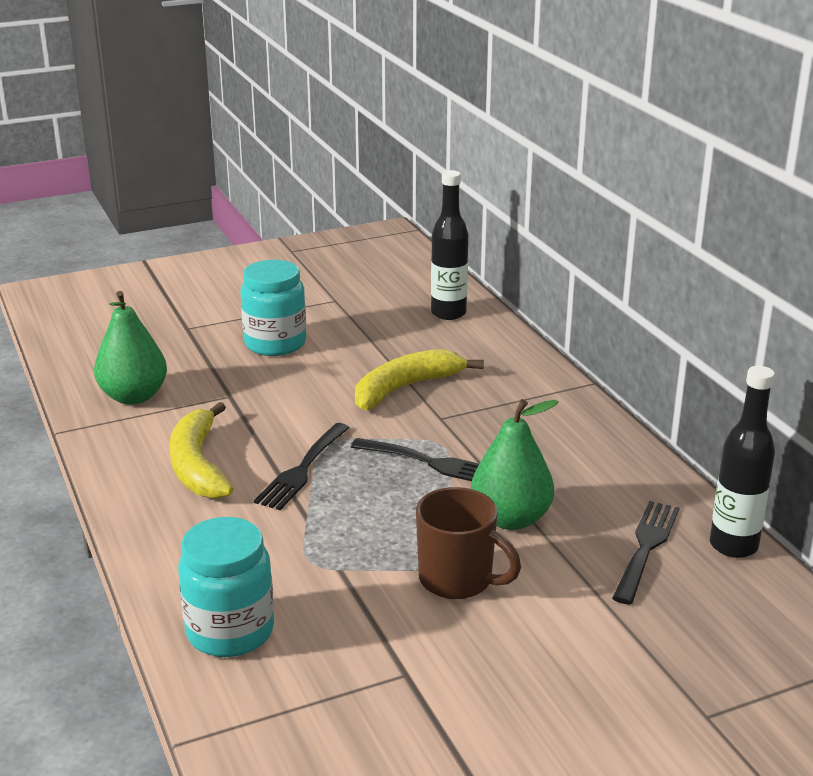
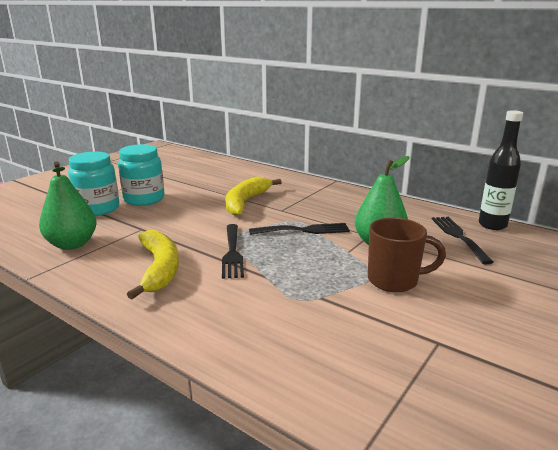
camera: 30 degrees left, 5 degrees down
(198, 465) = (159, 269): yellow banana -> yellow banana turned 150 degrees counterclockwise
(230, 631) = (296, 361): turquoise jar -> turquoise jar (98, 209)
(448, 313) = (229, 169): black bottle -> none

